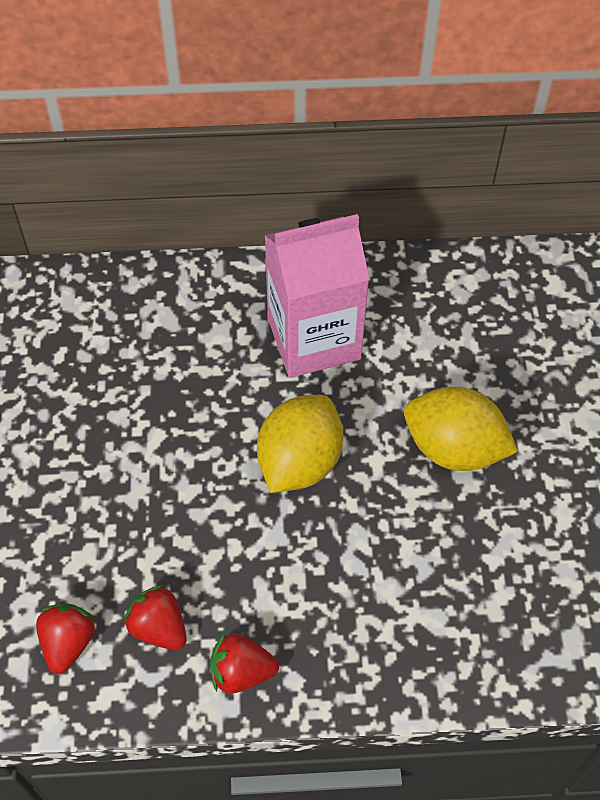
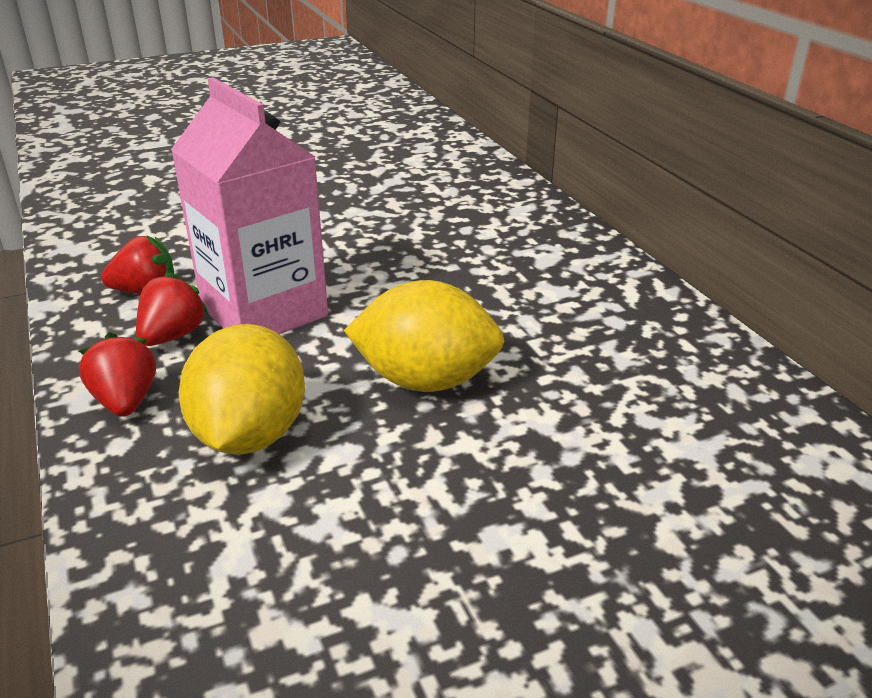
camera: 70 degrees right, 25 degrees down
(314, 339) = (607, 352): pink carton -> pink carton (264, 311)
(454, 448) = (535, 515): yellow lemon -> yellow lemon (250, 435)

